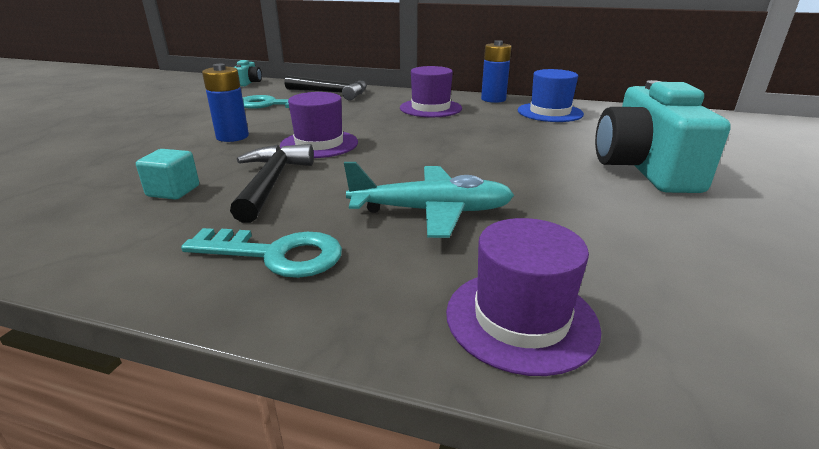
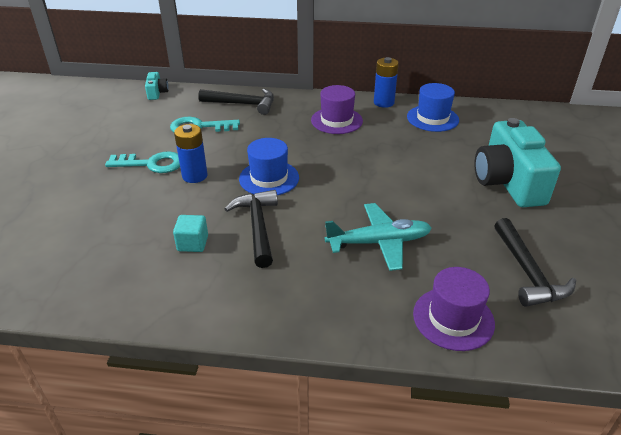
camera: 10 degrees left, 10 degrees up
(276, 255) = (299, 292): turquoise key -> turquoise key (151, 164)
(319, 144) = (269, 178): purple hat -> blue hat
(672, 268) = (528, 272): none -> black hammer

